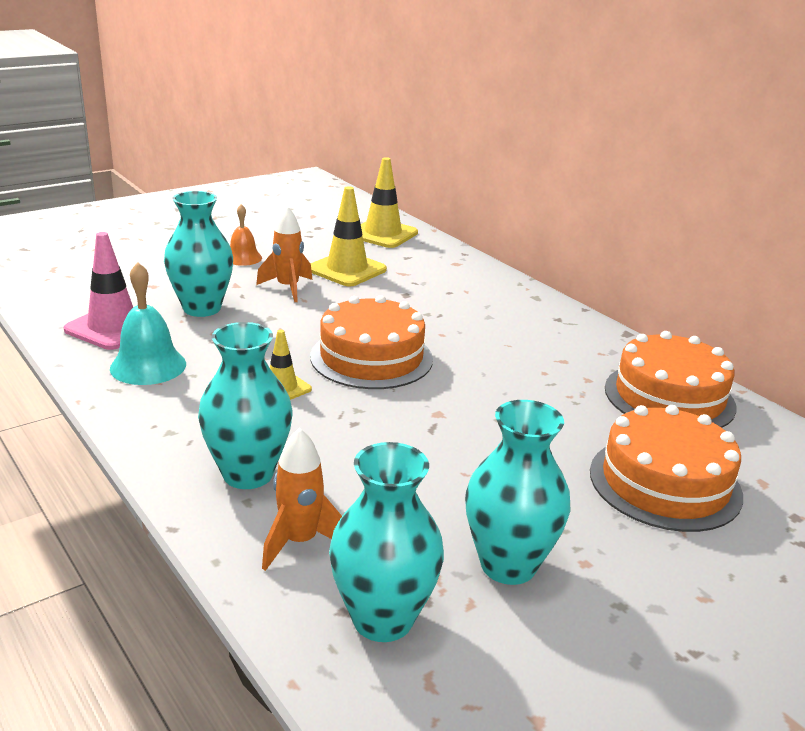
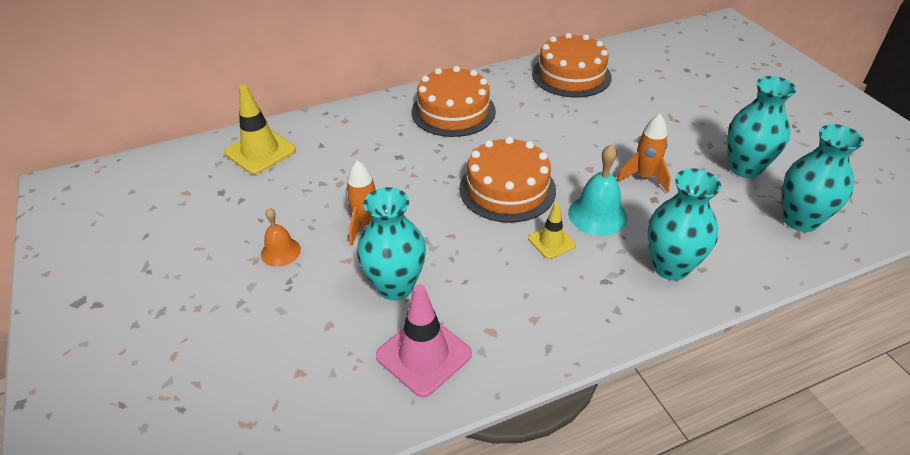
camera: 75 degrees left, 15 degrees up
(148, 366) = (507, 325): turquoise bell -> turquoise bell (597, 215)
(300, 542) = (741, 247): orange rocket -> orange rocket (644, 177)
(347, 270) = (336, 183): yellow traffic cone -> none
(665, 483) = (662, 100): orange cake -> orange cake (453, 111)

